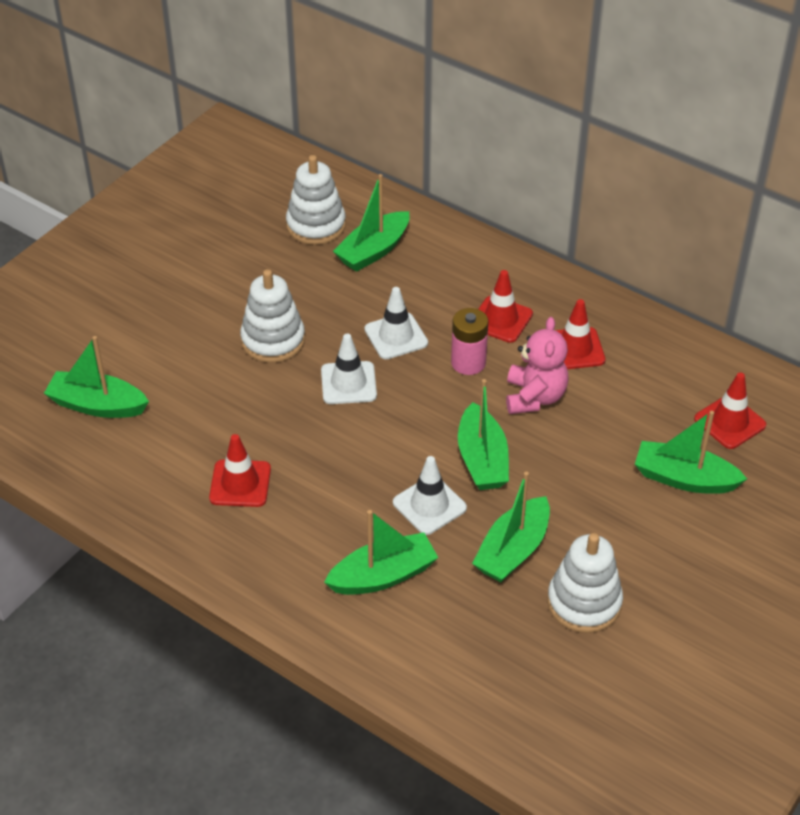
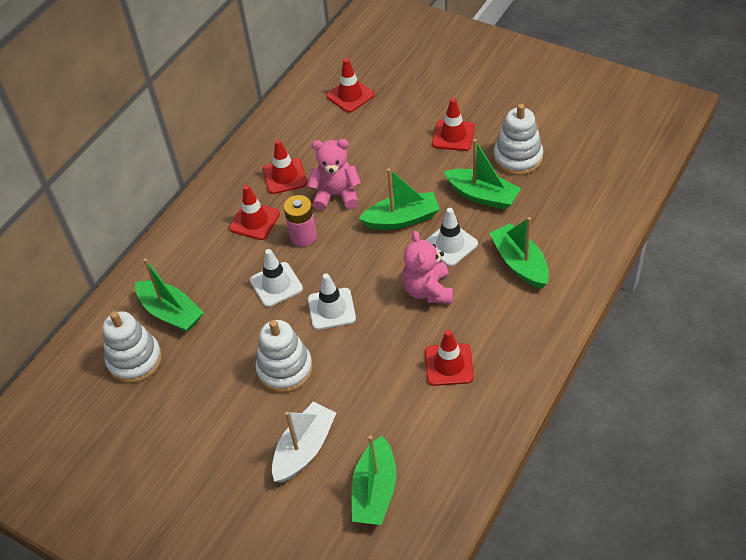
camera: 90 degrees left, 5 degrees up
(166, 352) = (304, 449): none -> white boat
(357, 475) = (428, 290): none -> pink teddy bear
(637, 531) = (453, 135): none -> red traffic cone
(684, 478) = (403, 115): green boat -> none

